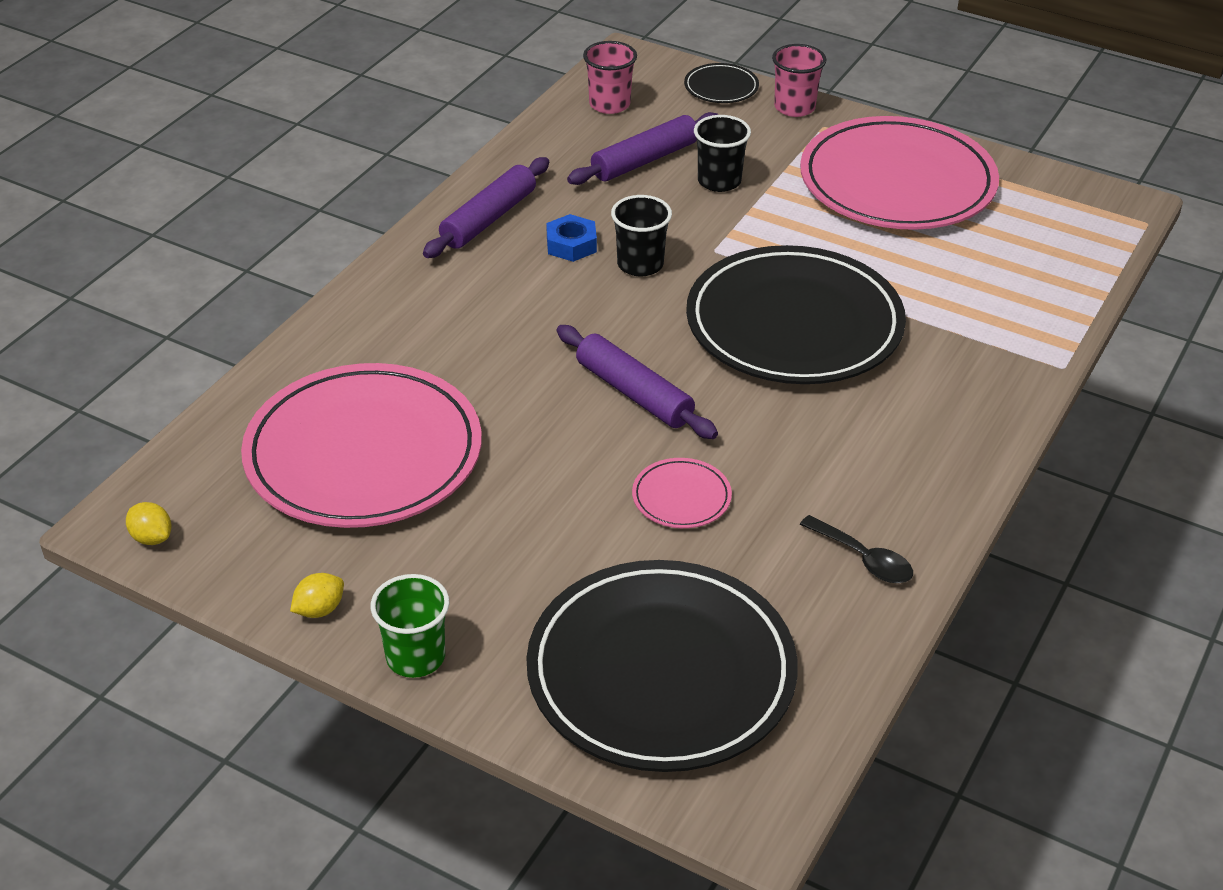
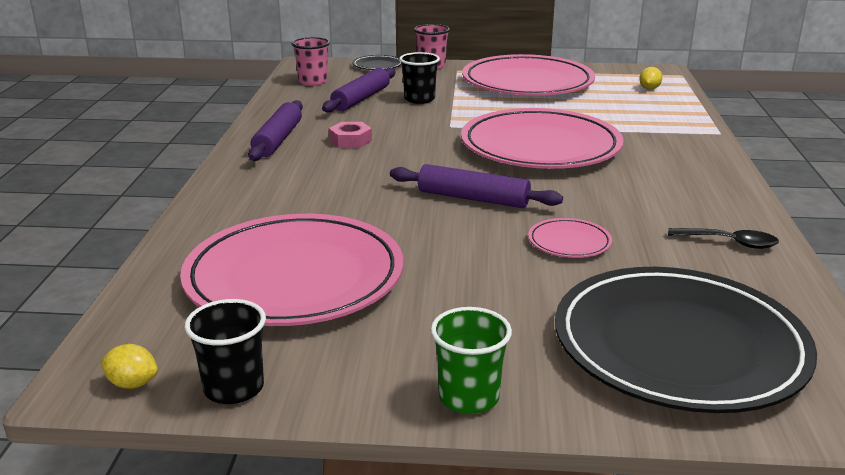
camera: 25 degrees left, 15 degrees down
(319, 609) = (347, 390): yellow lemon -> yellow lemon (649, 89)
(571, 244) = (350, 140): blue nut -> pink nut
(640, 264) = (408, 141): black cup -> black cup (234, 388)
(794, 324) = (540, 147): black plate -> pink plate

